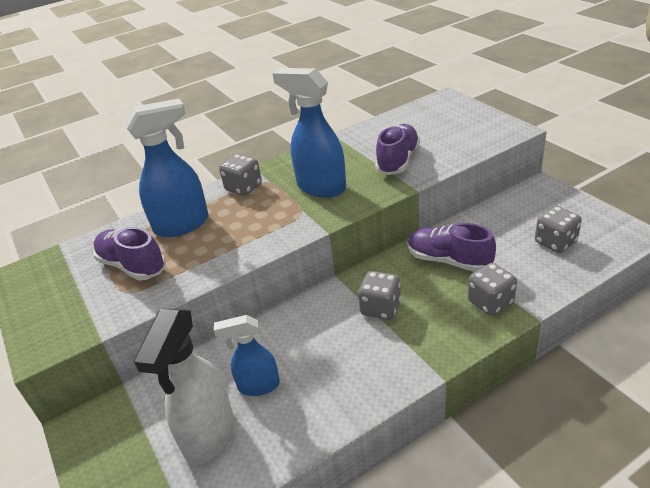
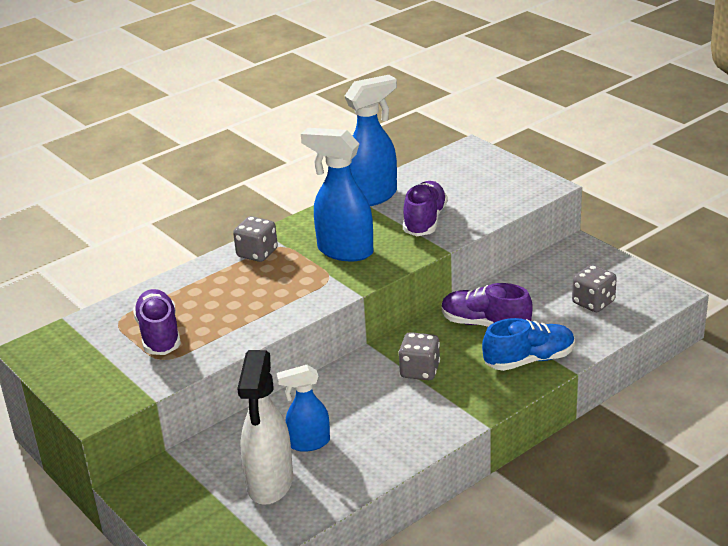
camera: 10 degrees left, 5 degrees down
(132, 266) = (159, 335): purple shoe -> purple shoe turned 45 degrees clockwise
(183, 225) = (200, 293): blue spray bottle -> blue spray bottle (372, 196)
(490, 302) = (529, 360): grey dice -> blue shoe

